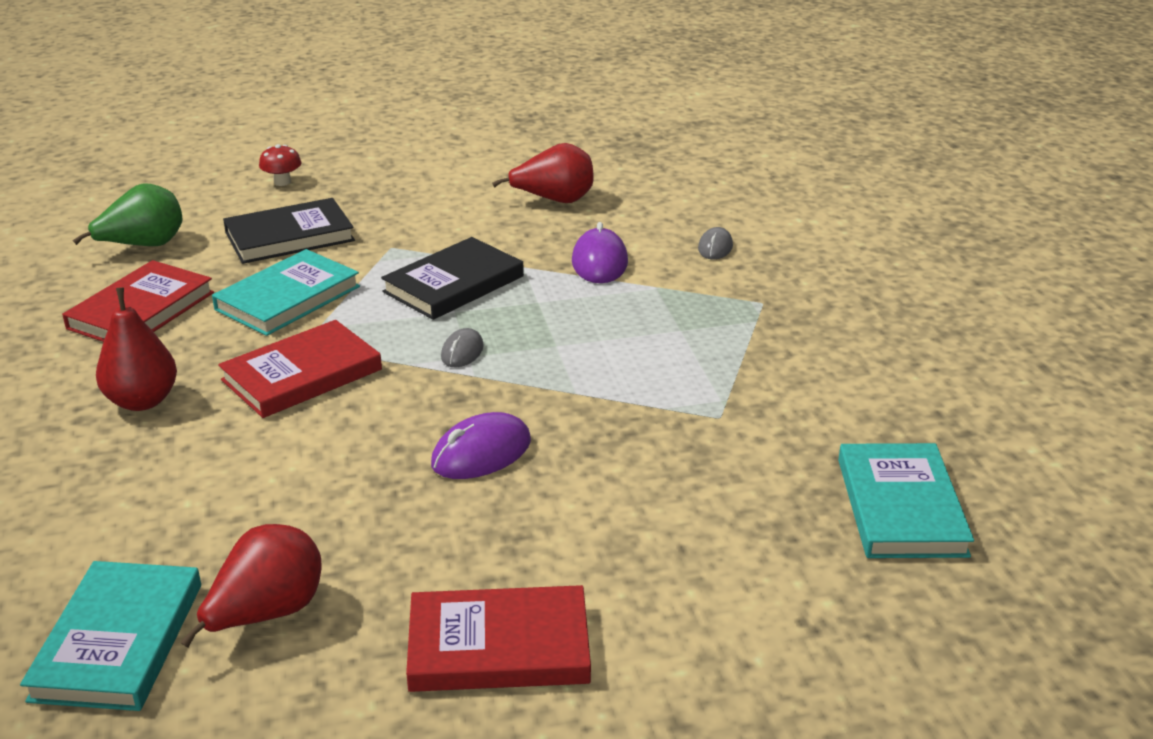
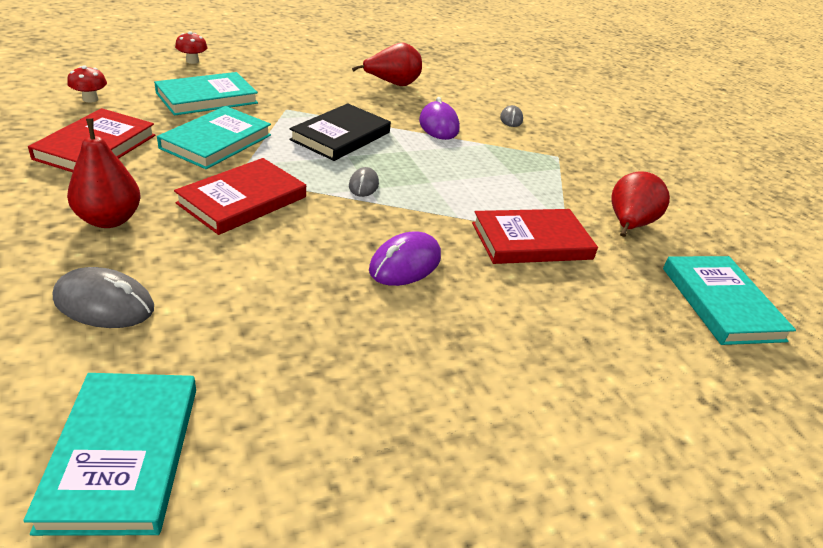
camera: 15 degrees left, 5 degrees up
(123, 495) = (104, 304): none -> grey mouse
(143, 246) = (90, 99): green pear -> red mushroom
(267, 614) = (265, 417): red pear -> red pear (628, 225)
(289, 237) = (207, 98): black book -> turquoise book
(499, 646) = (480, 438): red book -> red book (531, 241)

